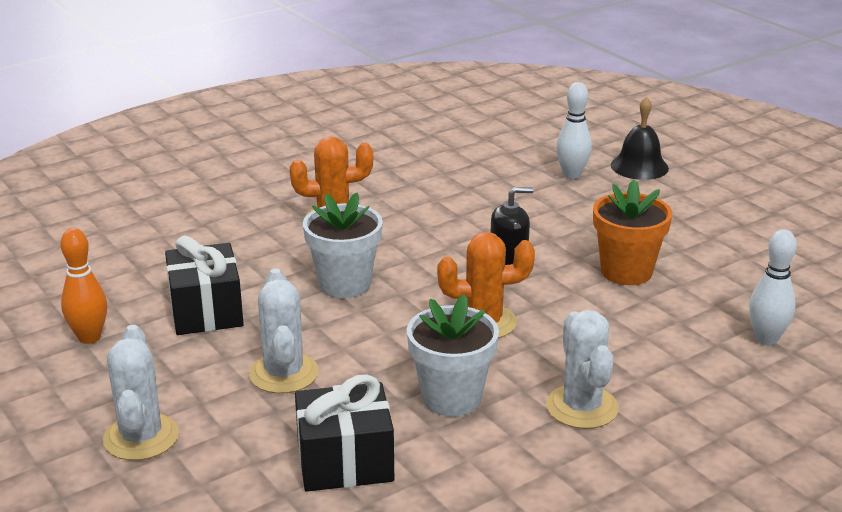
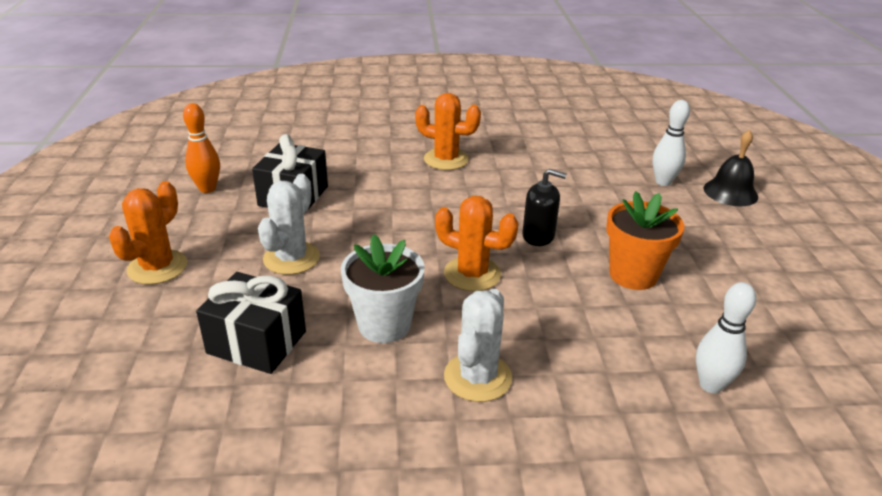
camera: 30 degrees right, 5 degrees up
(141, 437) = (157, 267): white cactus -> orange cactus
(345, 284) = (402, 209): white flower pot -> none

